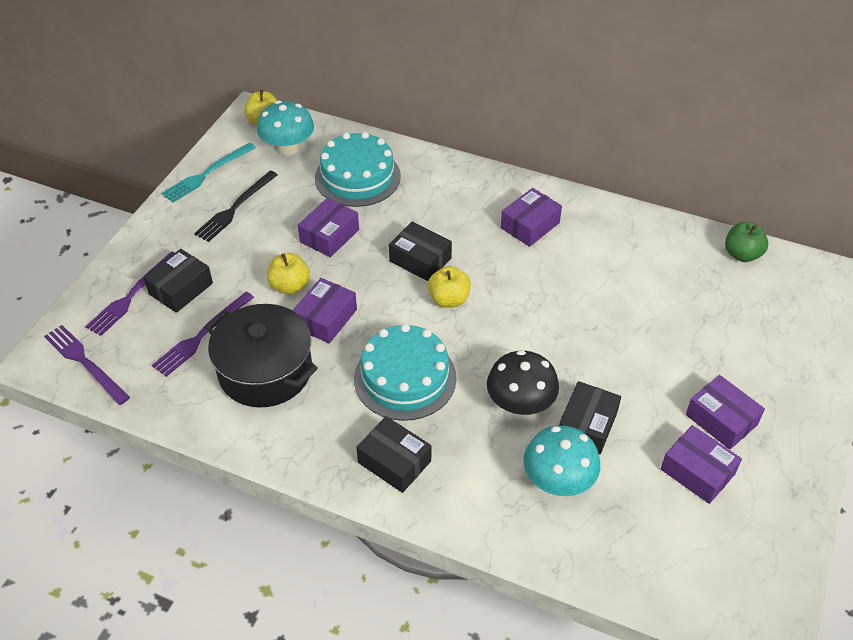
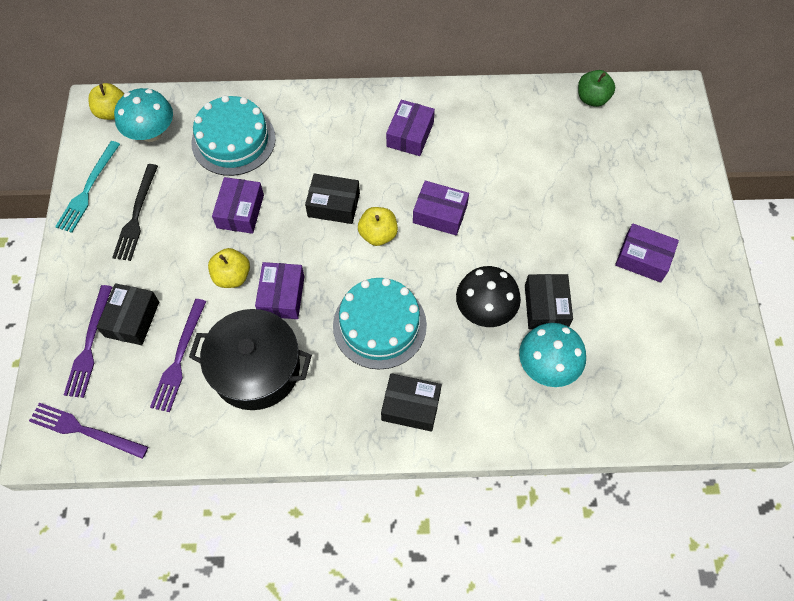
camera: 25 degrees left, 15 degrees up
(697, 472) = (646, 312): purple box -> purple box (440, 214)

